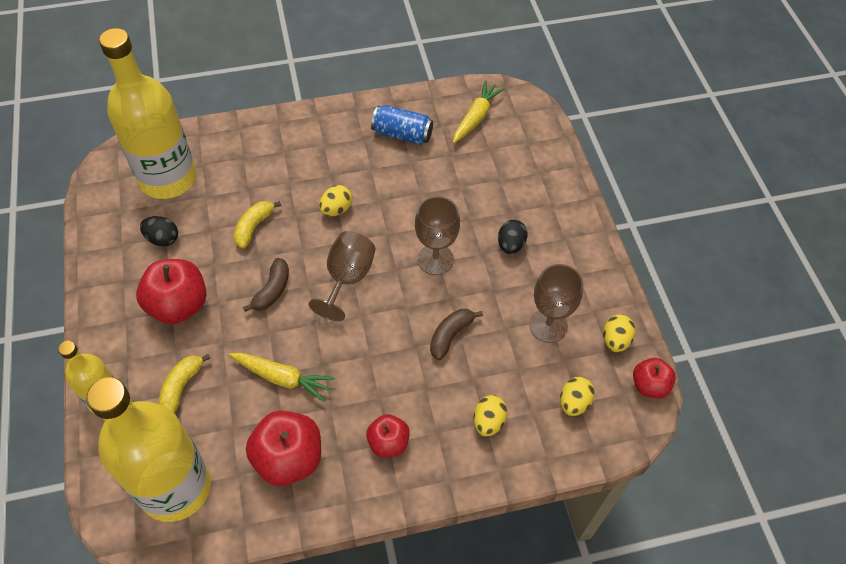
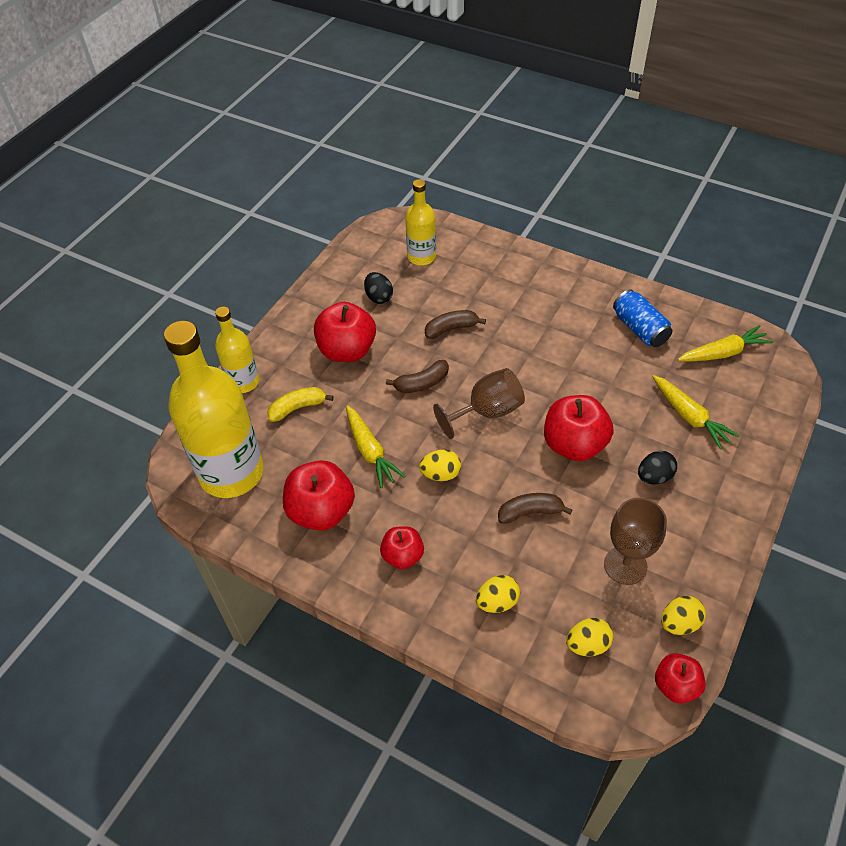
camera: 45 degrees right, 5 degrees down
(168, 178) = (421, 257): yellow bottle -> yellow bottle, size x0.53
(254, 227) = (451, 329): yellow banana -> brown banana
(336, 209) = (527, 354): yellow egg -> yellow egg (440, 474)
(435, 259) = (574, 445): brown goblet -> red apple
(495, 182) = (689, 417): none -> yellow carrot

